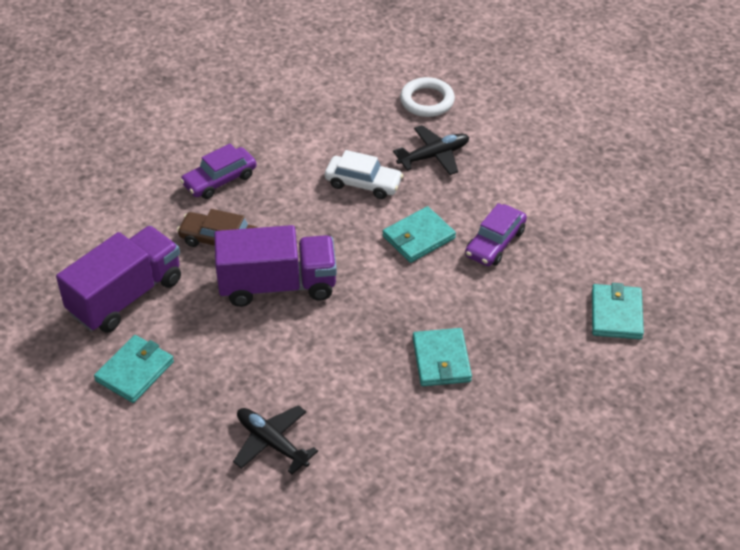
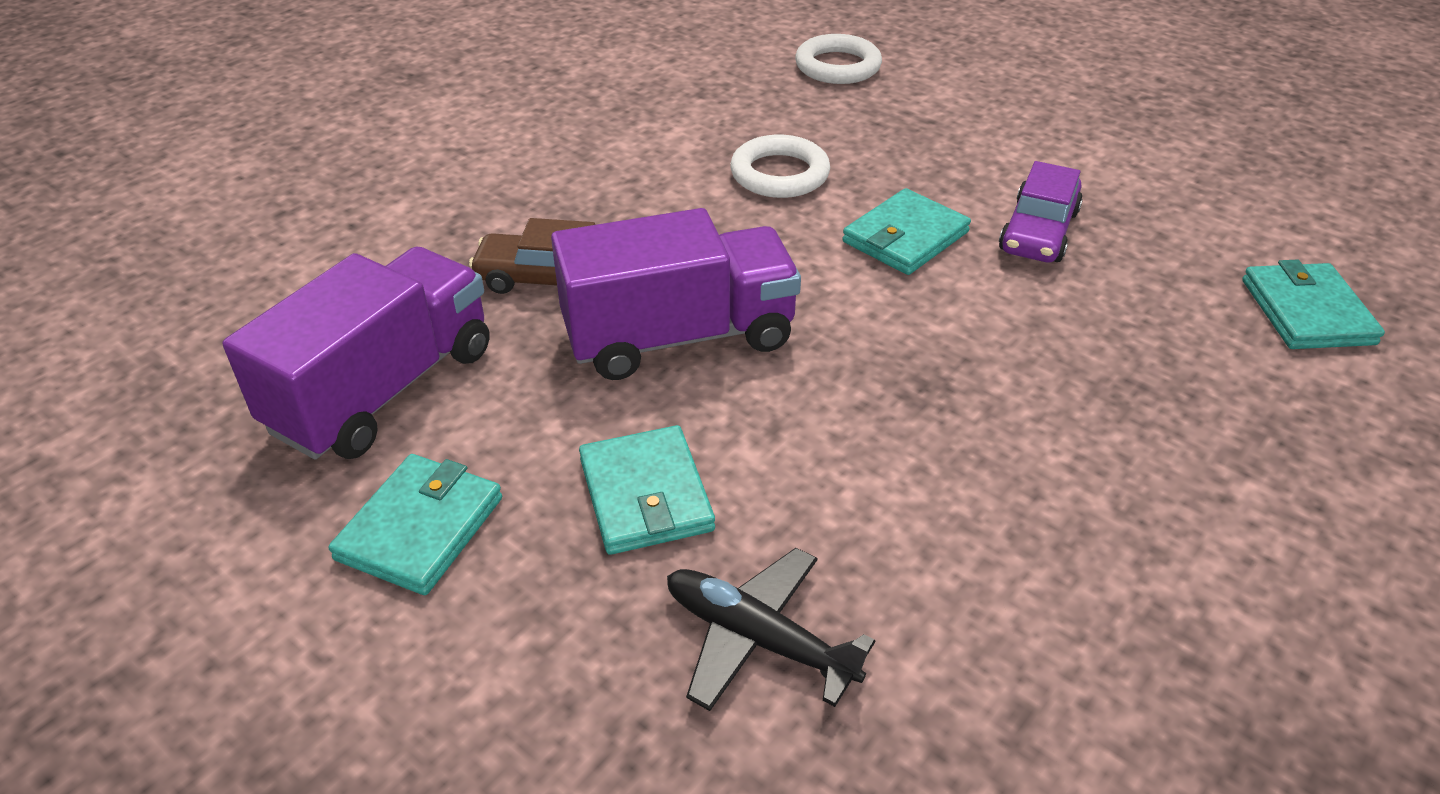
camera: 10 degrees left, 5 degrees down
(219, 180) = (531, 193): purple car -> none
(363, 183) = (779, 174): white car -> white ring
(434, 156) = (879, 129): black plane -> none
(441, 360) = (1040, 425): turquoise wallet -> turquoise wallet (646, 495)

